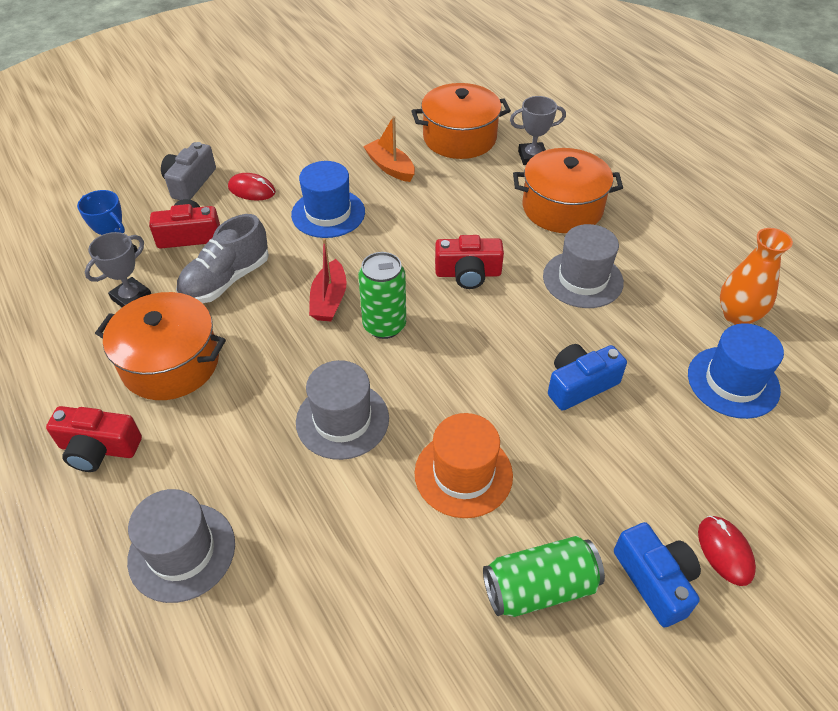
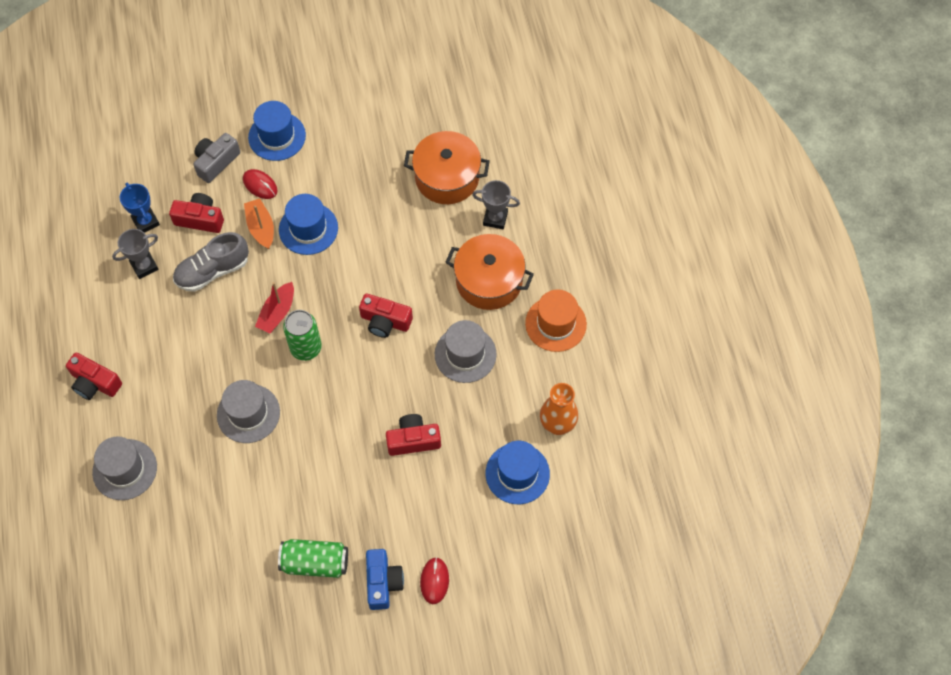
camera: 20 degrees right, 15 degrees up
(170, 363) = (155, 331): orange pot -> none
(253, 147) = (277, 136): none -> blue hat
(390, 167) = (376, 194): orange boat -> orange boat (261, 227)
(463, 474) = (306, 477): orange hat -> orange hat (555, 324)
(580, 385) = (413, 440): blue camera -> red camera

